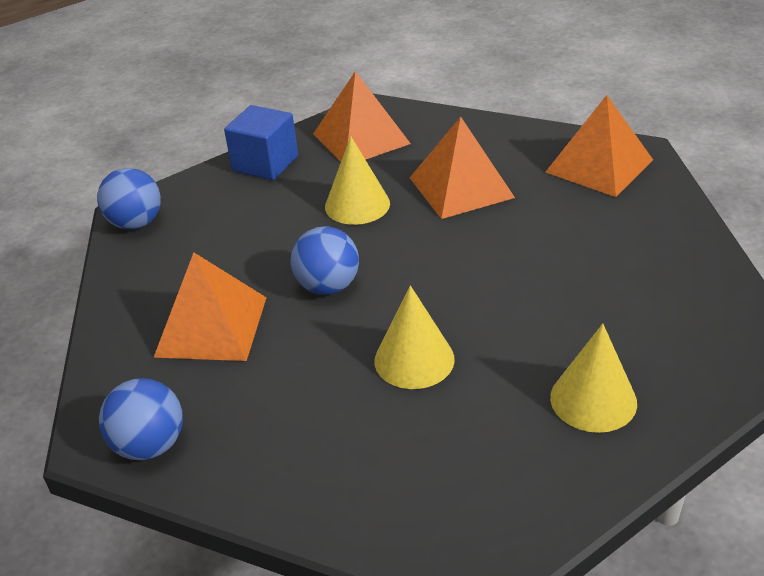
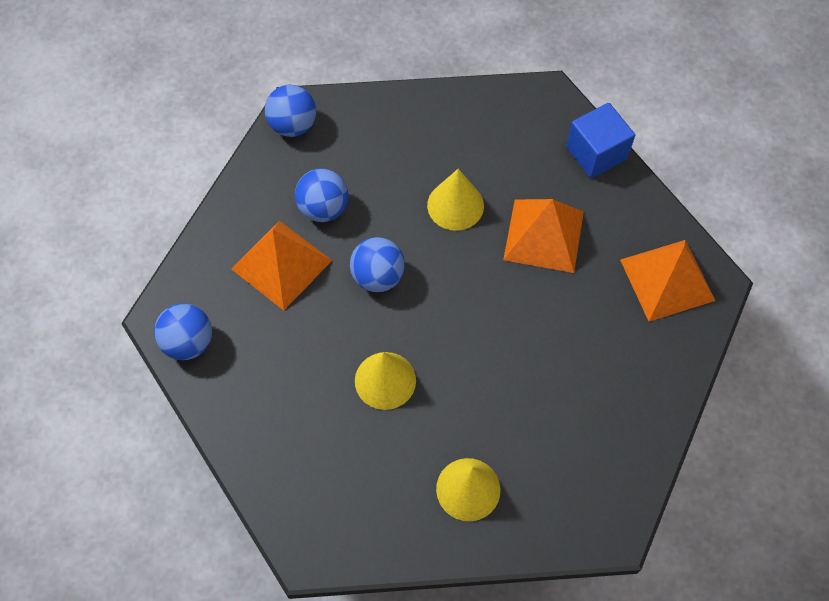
camera: 30 degrees right, 25 degrees up
(222, 265) = (323, 208): none -> blue ball
(265, 163) = (422, 114): blue cube -> blue cube (596, 153)
(361, 138) = (512, 129): orange pyramid -> none

